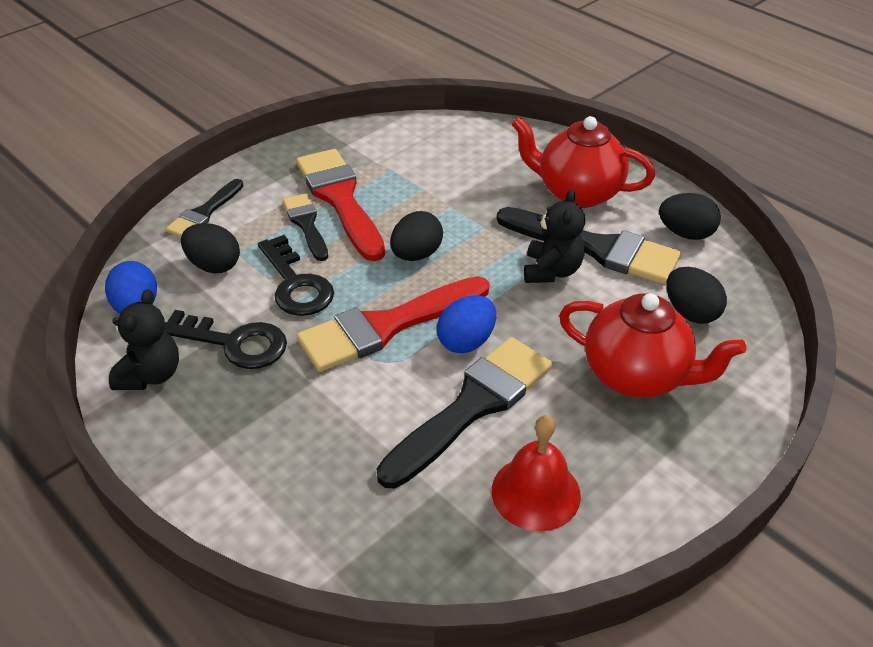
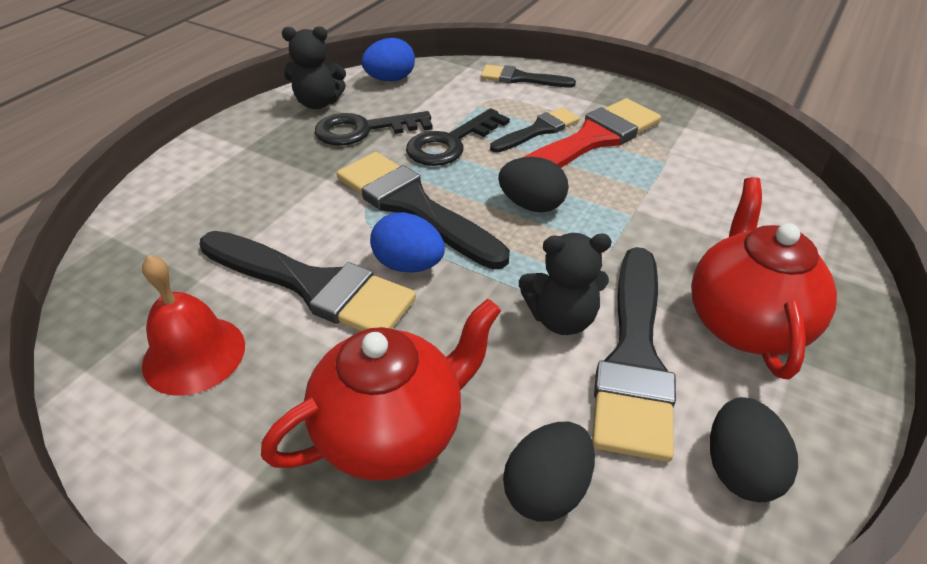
camera: 75 degrees right, 0 degrees up
(214, 265) = (455, 99): black egg -> none
(234, 343) = (364, 130): black key -> black key turned 75 degrees clockwise
(386, 326) = (413, 206): red brush -> black brush
(637, 376) = (392, 431): red teapot -> red teapot turned 135 degrees counterclockwise

